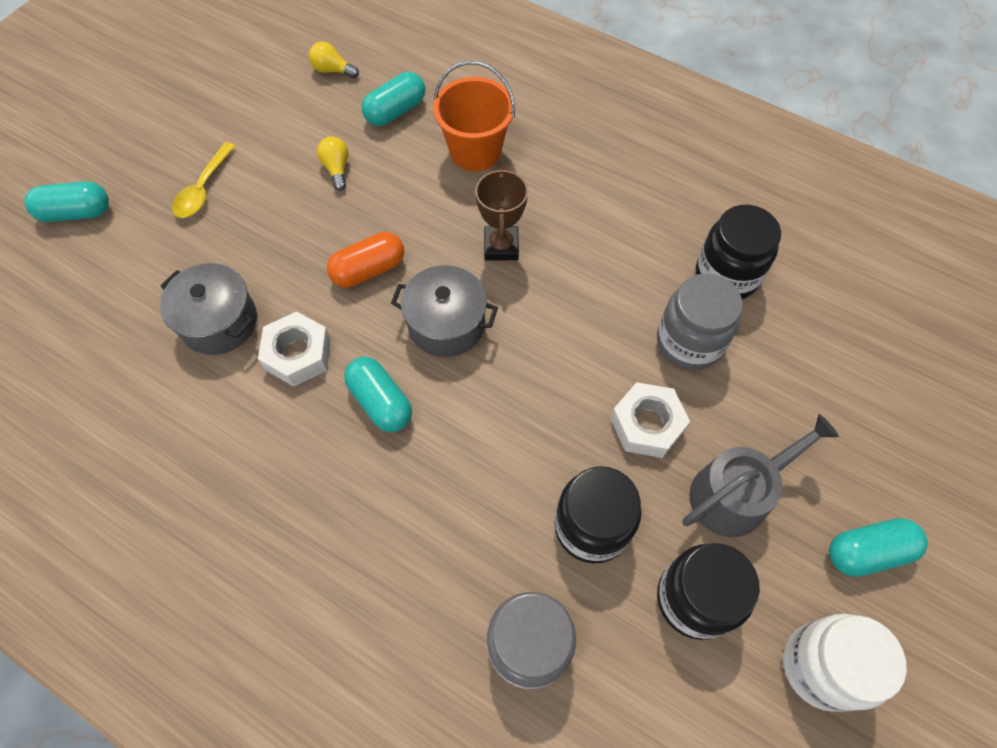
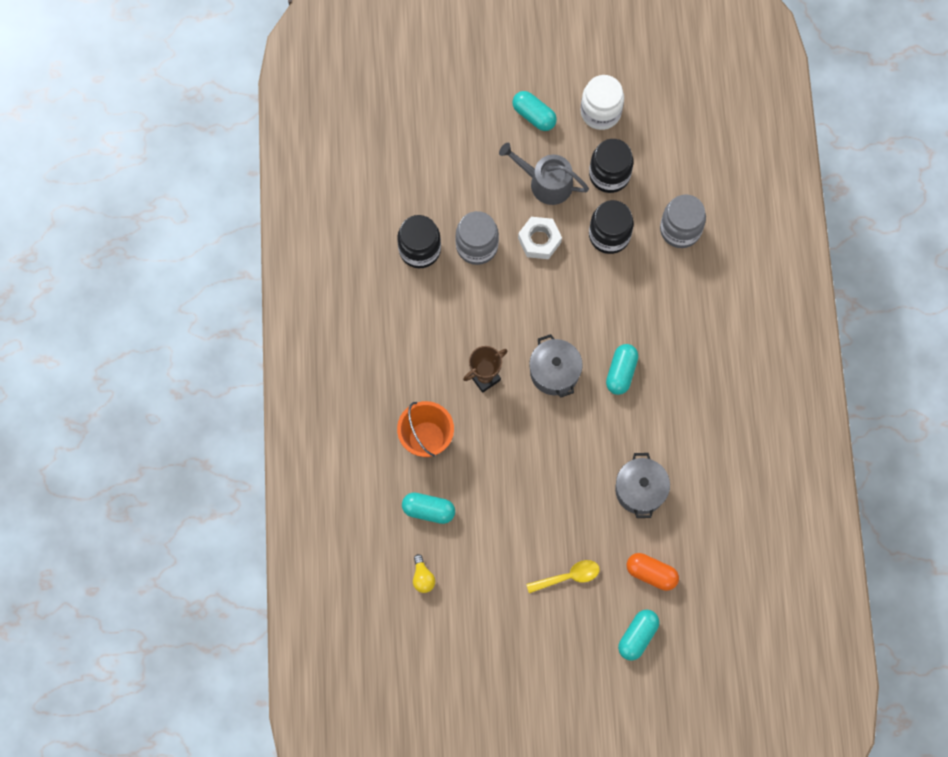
camera: 125 degrees left, 10 degrees up
(76, 212) = (637, 636): turquoise capsule -> turquoise capsule turned 75 degrees clockwise
(298, 354) = (627, 433): white nut -> none
(337, 169) = (498, 510): yellow light bulb -> none
(368, 270) = (551, 437): orange capsule -> orange capsule (651, 573)

